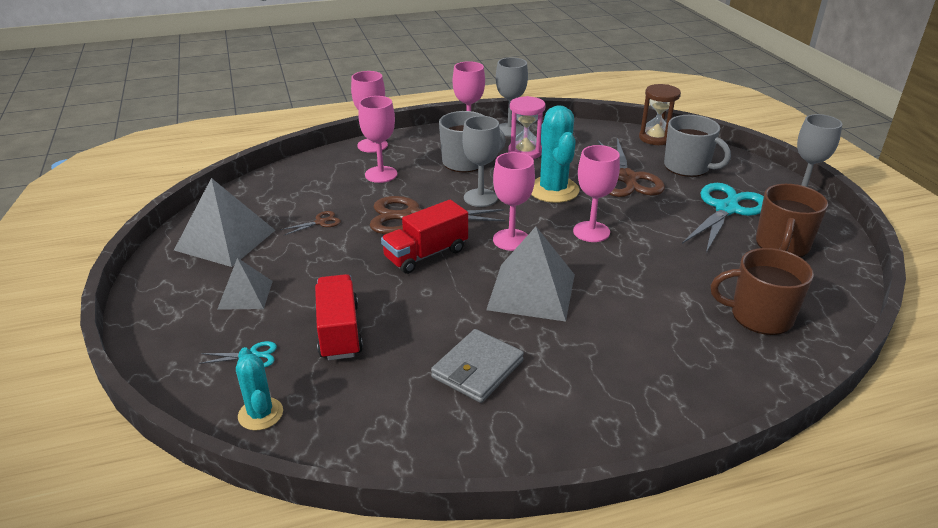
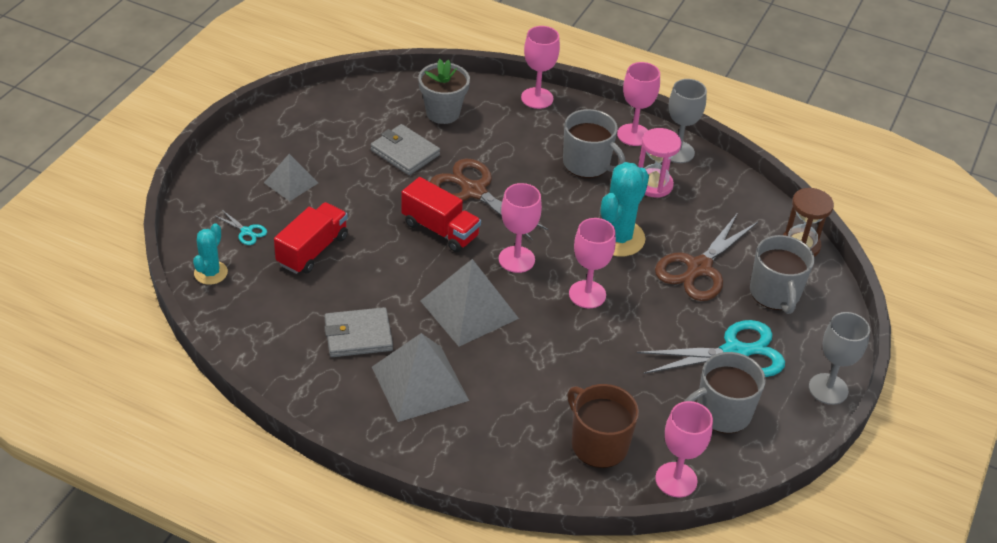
camera: 40 degrees right, 10 degrees up
(225, 240) = (327, 127): grey pyramid -> grey pyramid (420, 383)
(314, 185) = (443, 113): none -> grey flower pot
(320, 222) = (405, 152): brown scissors -> grey wallet
(381, 174) = (504, 134): pink goblet -> pink goblet (676, 480)
(426, 254) = (440, 230): red truck -> red truck turned 150 degrees counterclockwise
(480, 198) = (549, 207): grey goblet -> none
(782, 245) = (721, 413): brown mug -> grey mug

